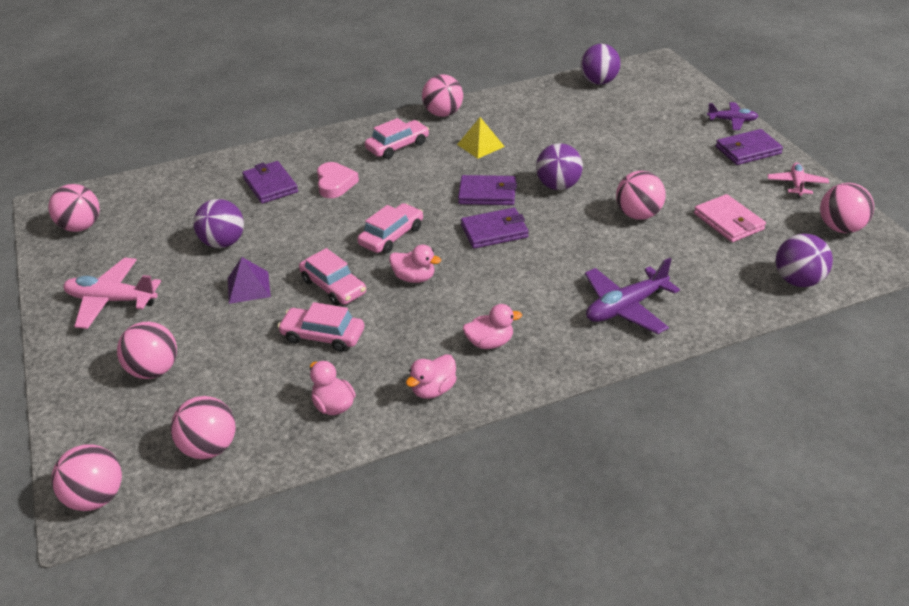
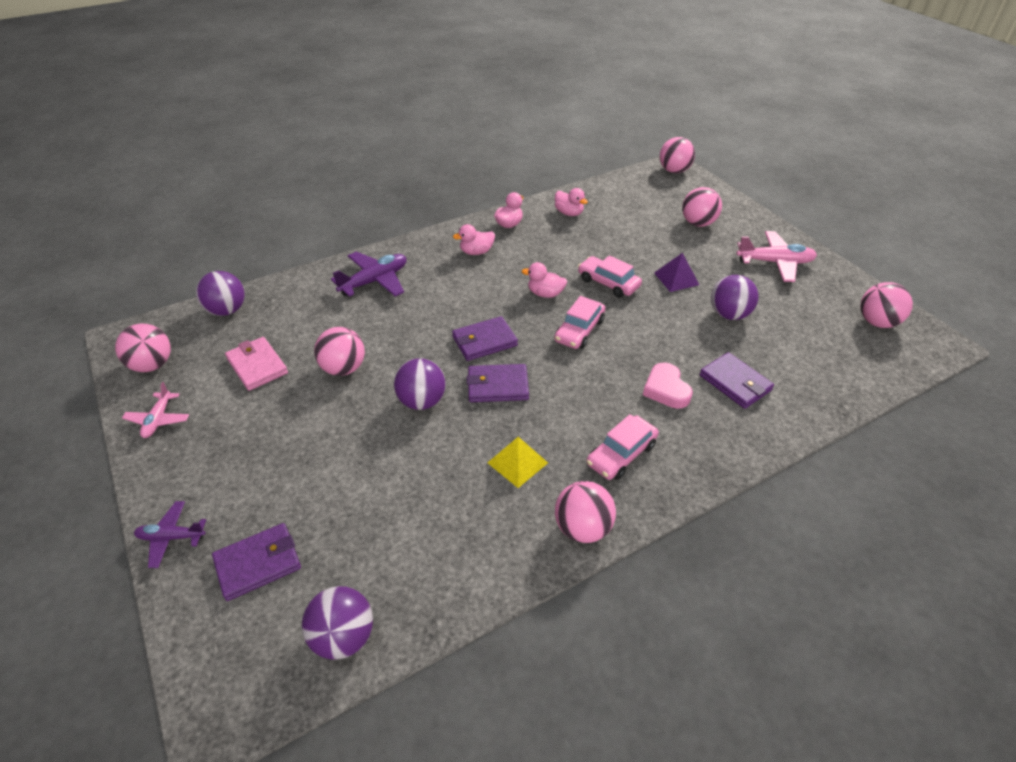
camera: 170 degrees right, 5 degrees up
(209, 448) = (630, 191): pink ball -> none
(323, 336) = (597, 249): pink car -> none
(748, 150) = (182, 474): purple wallet -> purple wallet (258, 563)

